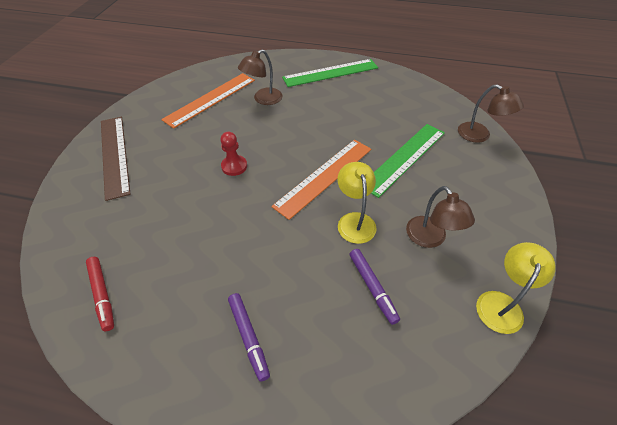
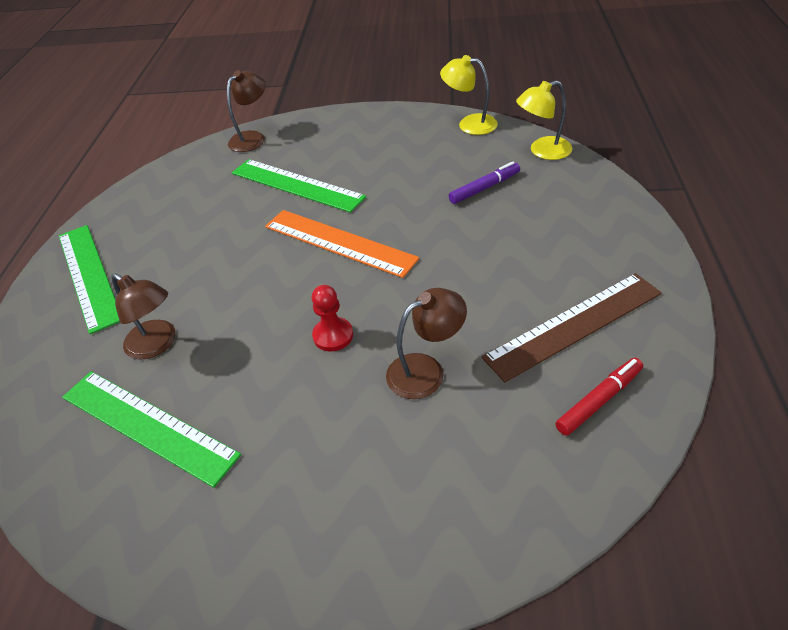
camera: 95 degrees left, 5 degrees down
(114, 155) = (327, 528): brown ruler -> brown ruler (574, 325)
(210, 99) = (147, 425): orange ruler -> green ruler
(249, 337) = (577, 255): purple marker -> none
(354, 221) = (405, 209): yellow lamp -> yellow lamp (542, 151)
(430, 239) = (413, 160): brown lamp -> brown lamp (426, 370)

